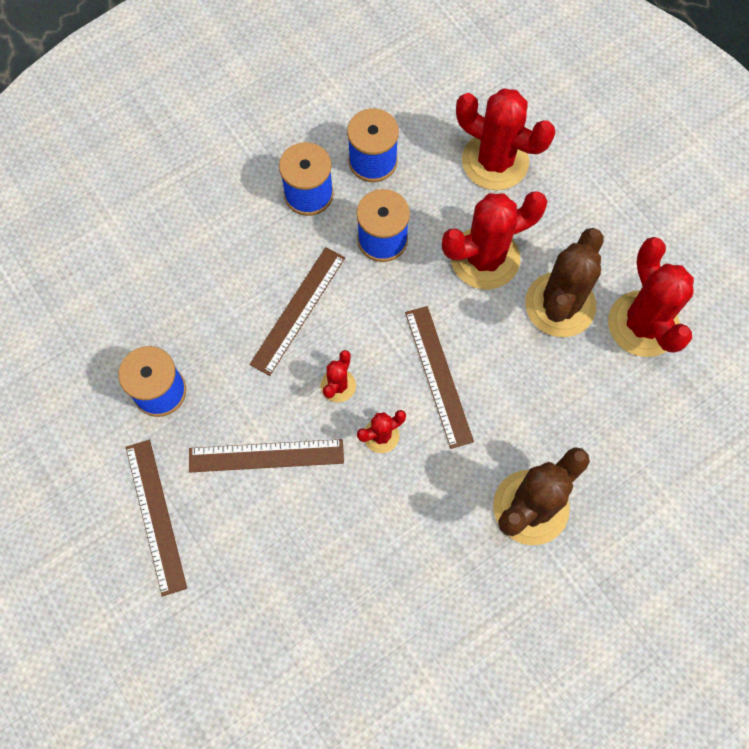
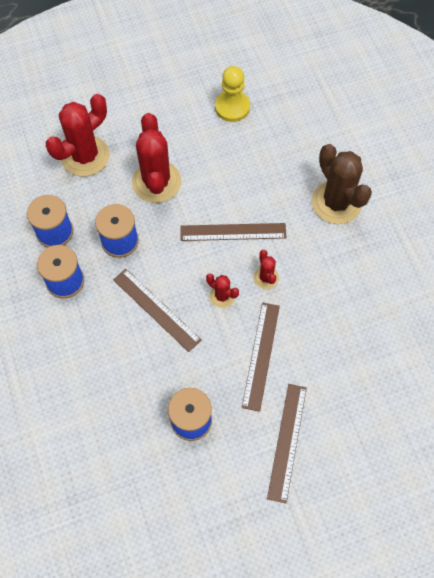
camera: 75 degrees left, 5 degrees down
(156, 516) = (287, 441): brown ruler -> brown ruler turned 75 degrees counterclockwise
(560, 305) = (204, 148): brown cactus -> none
(643, 324) = (232, 107): red cactus -> yellow pawn

